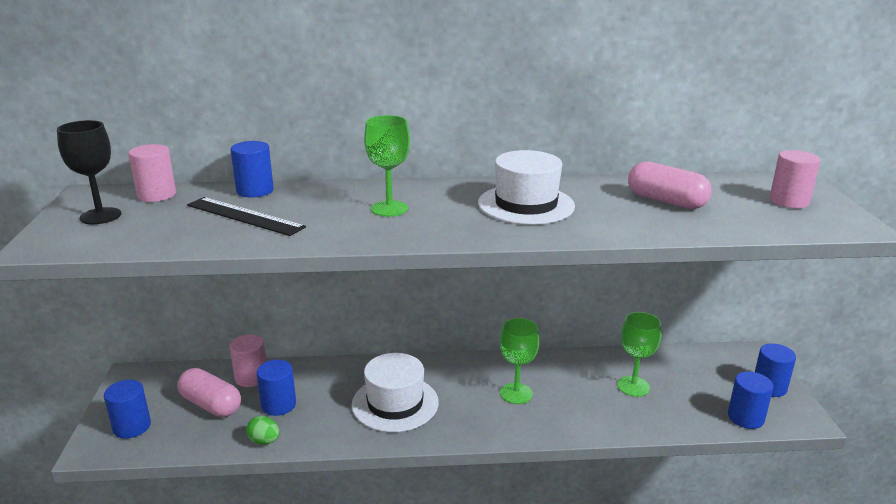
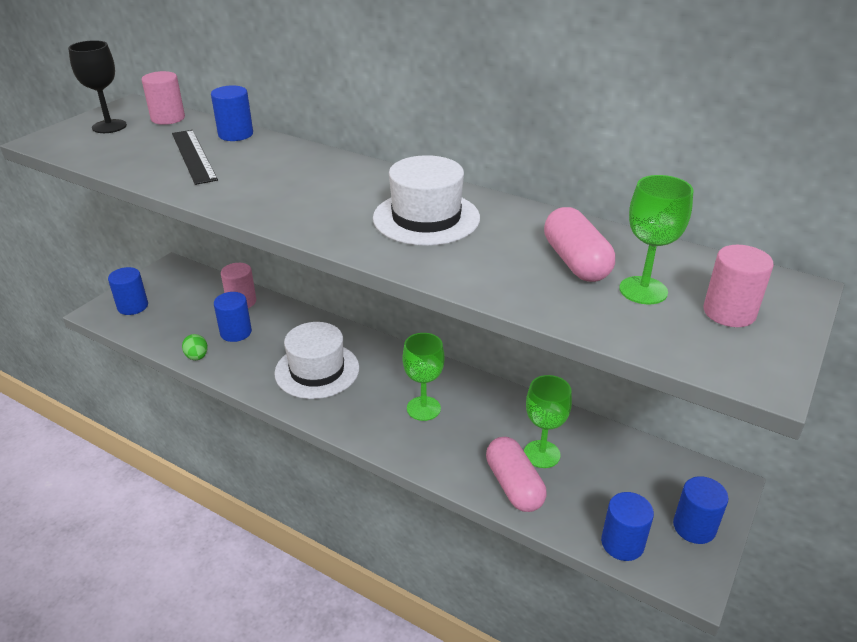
camera: 35 degrees right, 10 degrees up
(211, 405) = (194, 312): pink capsule -> pink capsule (514, 485)
(389, 209) = (305, 183): green goblet -> green goblet (643, 290)

